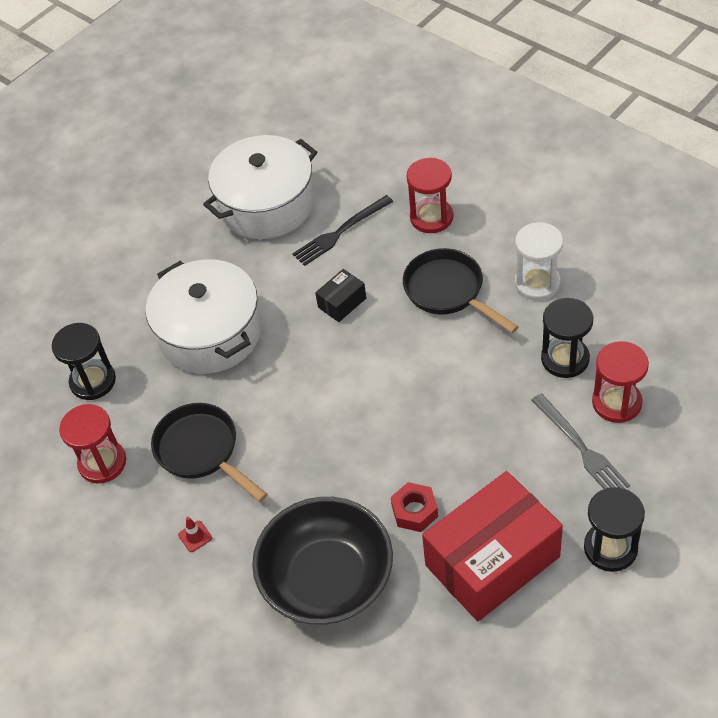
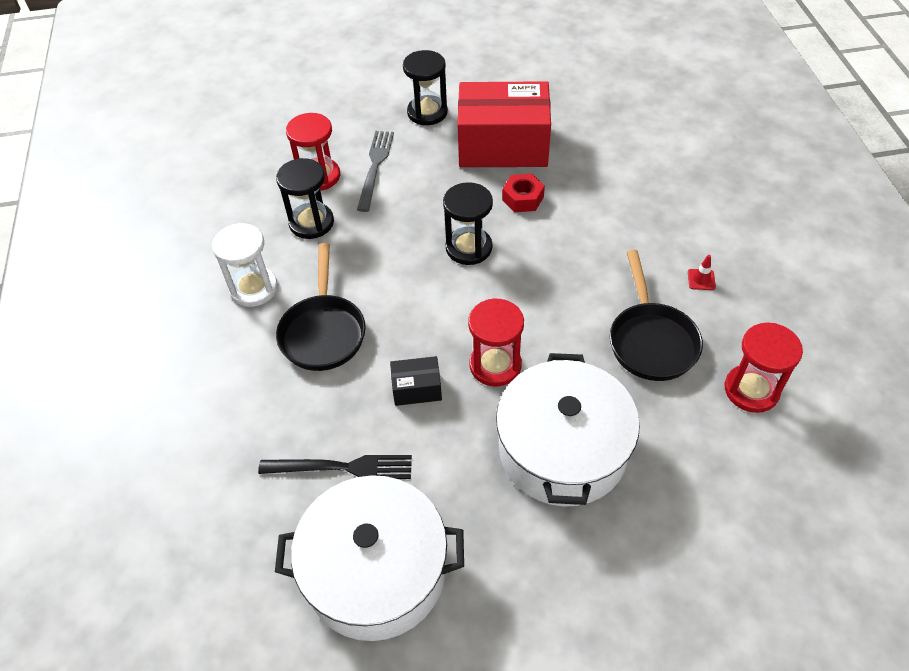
camera: 145 degrees left, 0 degrees up
(93, 381) = (718, 483): black hourglass -> black hourglass (469, 248)
(327, 579) = (620, 197): black bowl -> none
(431, 217) = (250, 415): red hourglass -> red hourglass (495, 365)

